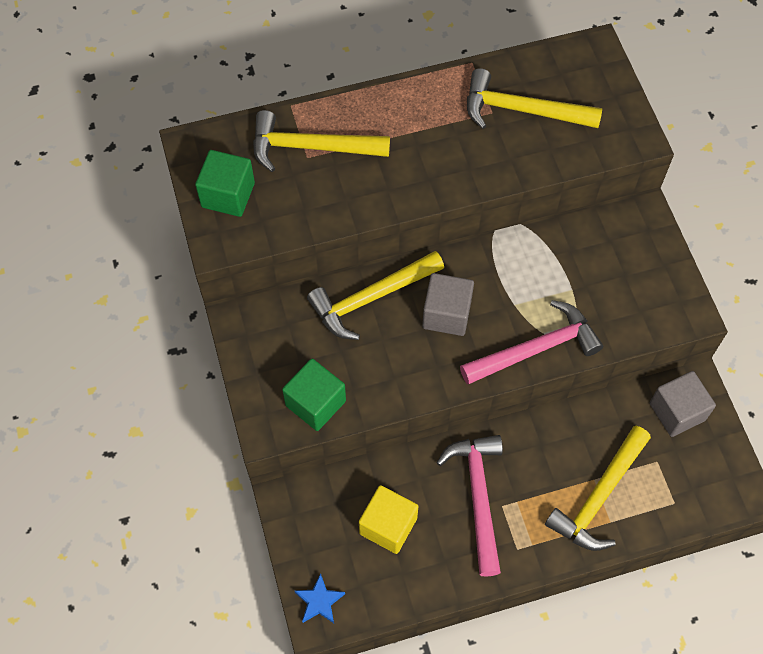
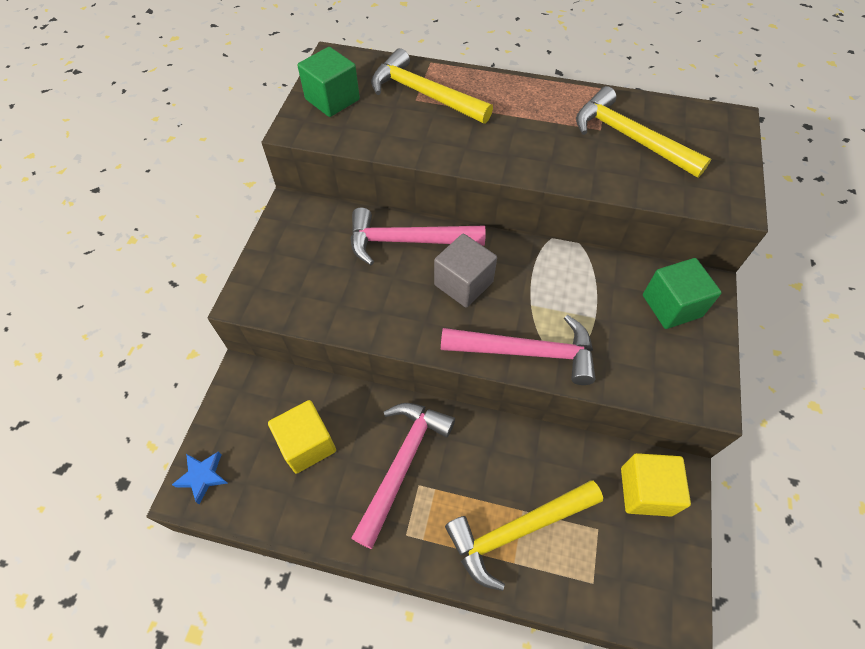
camera: 30 degrees right, 5 degrees down
(315, 403) = (300, 299): green cube -> green cube (671, 306)
(371, 298) = (407, 241): yellow hammer -> pink hammer
(677, 412) = (646, 491): grey cube -> yellow cube

